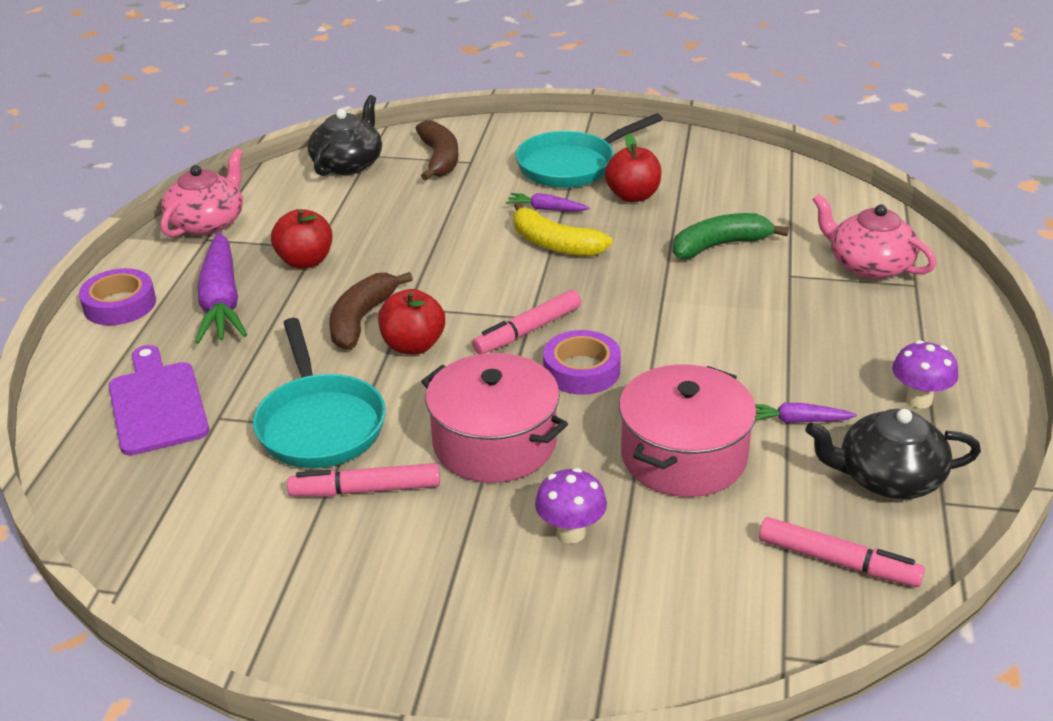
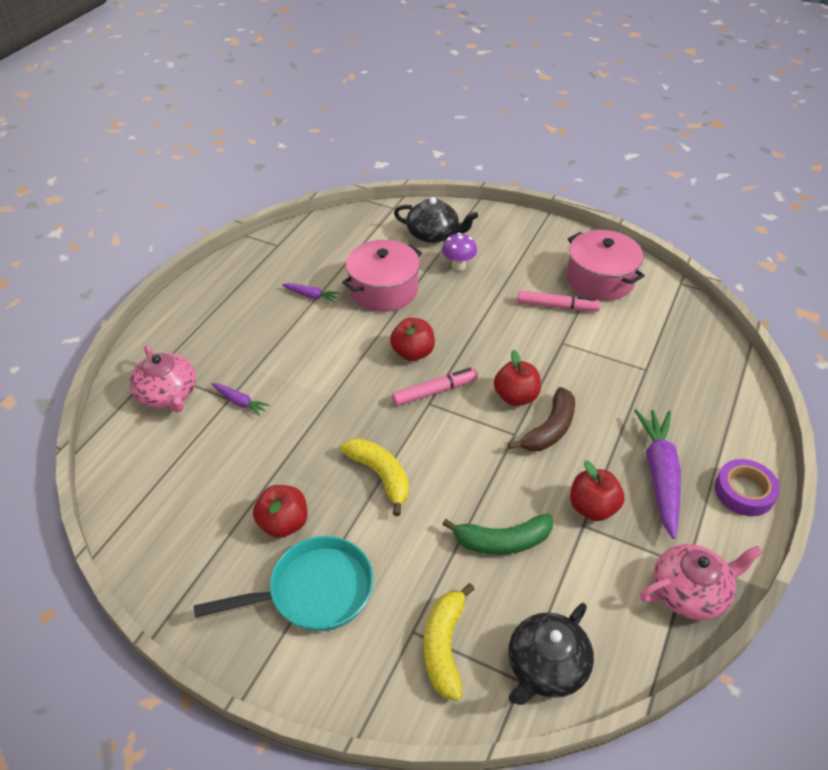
camera: 165 degrees left, 10 degrees up
(157, 404) = (688, 388): purple cutting board -> none
(208, 222) = (690, 592): pink teapot -> pink teapot turned 150 degrees counterclockwise
(319, 424) = (582, 351): turquoise pan -> none
(439, 159) = (444, 646): brown banana -> yellow banana
(494, 443) = (481, 318): pink pot -> pink pot (600, 279)
(546, 209) = (368, 525): purple carrot -> purple carrot (240, 402)
(581, 370) = (413, 353): purple tape -> red apple
(720, 245) = (255, 441): green banana -> green banana (502, 541)
(838, 561) = (346, 232): pink marker -> none
(888, 478) = (292, 260): black teapot -> black teapot (433, 234)
(919, 400) = (237, 293): purple mushroom -> none

